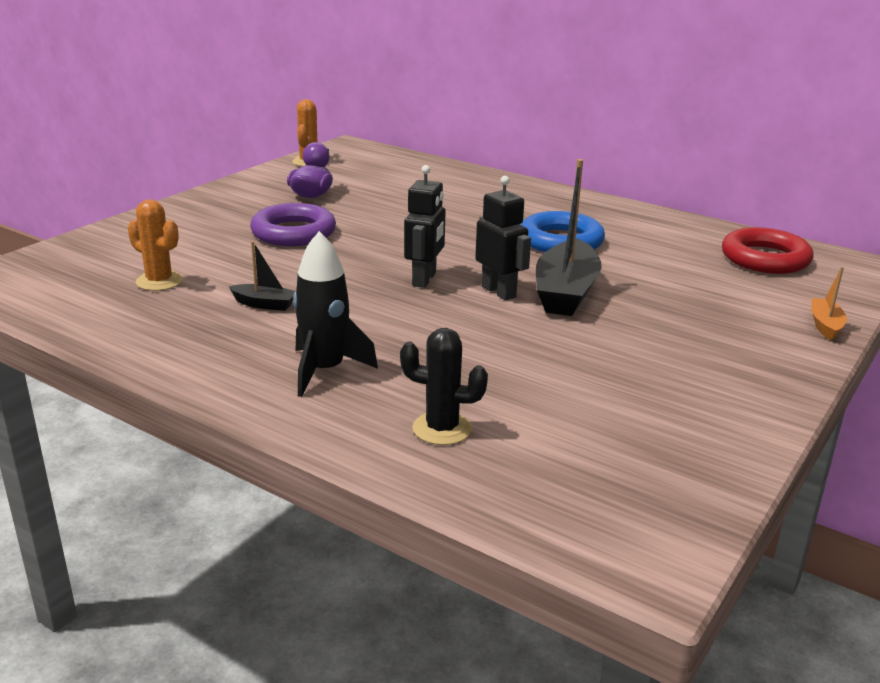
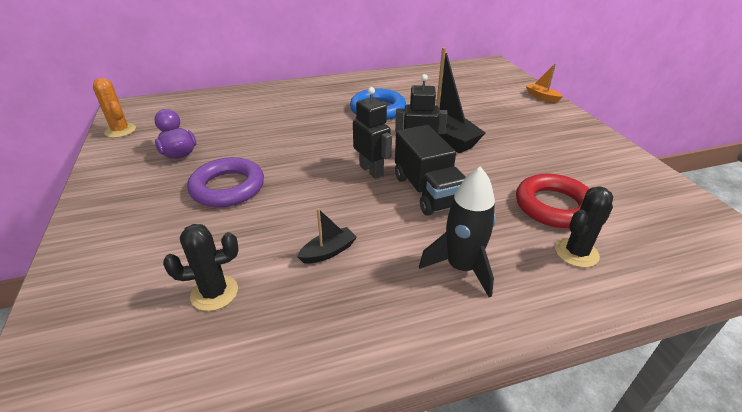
camera: 50 degrees left, 10 degrees up
(159, 281) = (214, 293): orange cactus -> black cactus
(433, 318) = (427, 191): none -> black truck
(765, 259) = (462, 77): red ring -> red ring (554, 206)

